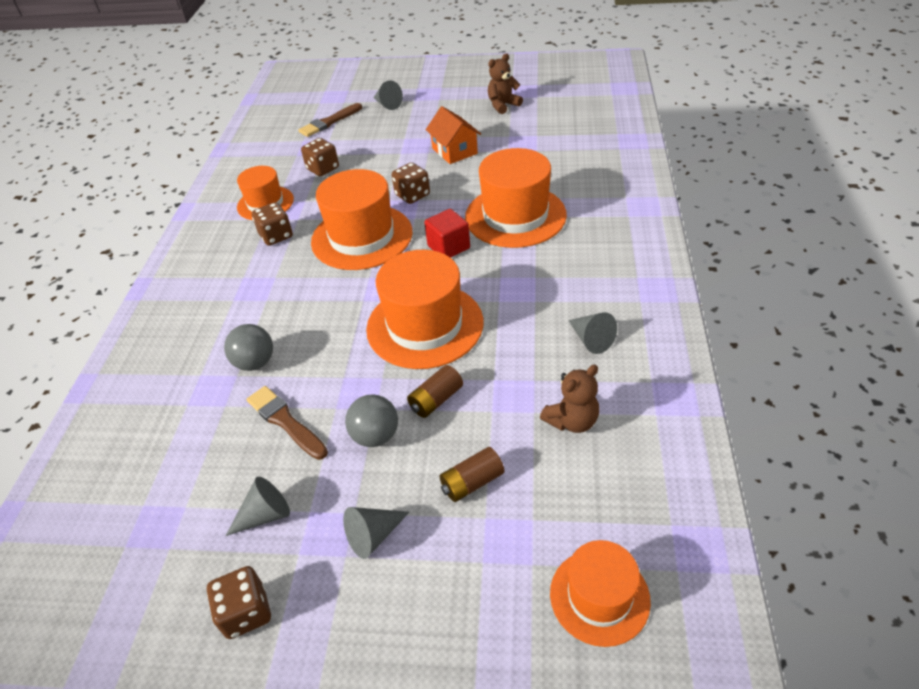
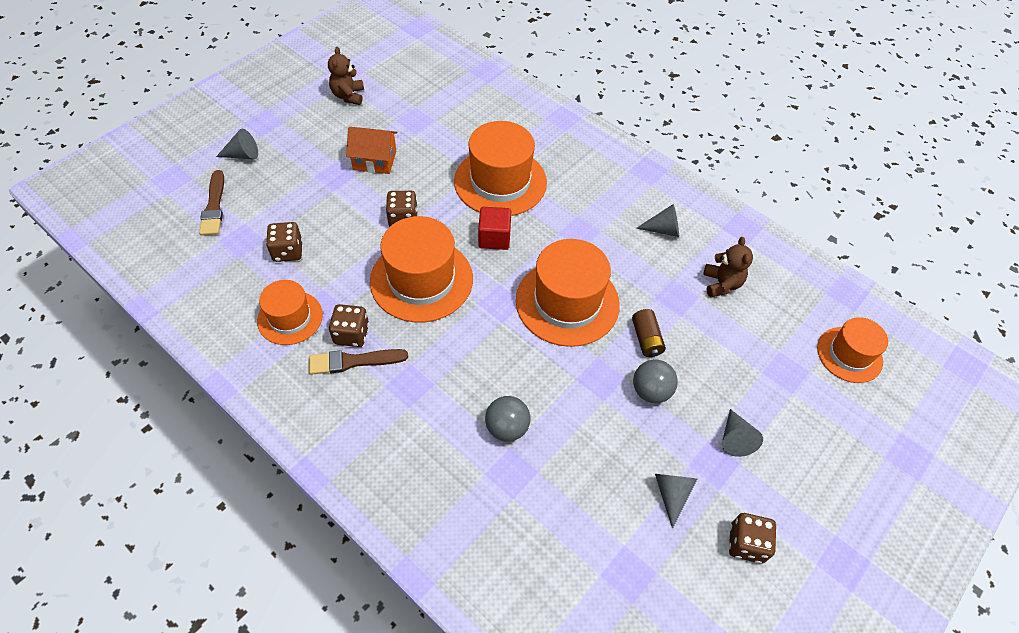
camera: 60 degrees left, 10 degrees up
(285, 421) = (591, 438): brown brush -> brown brush (353, 361)
(472, 482) = (731, 362): brown battery -> none

